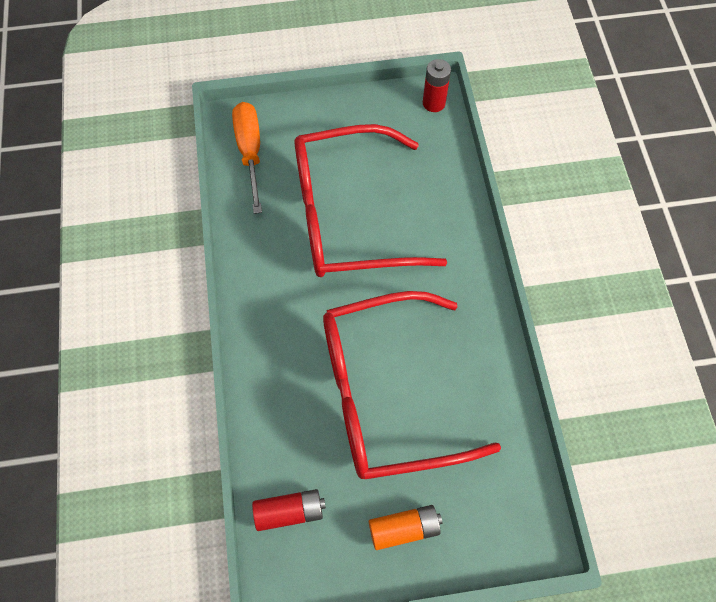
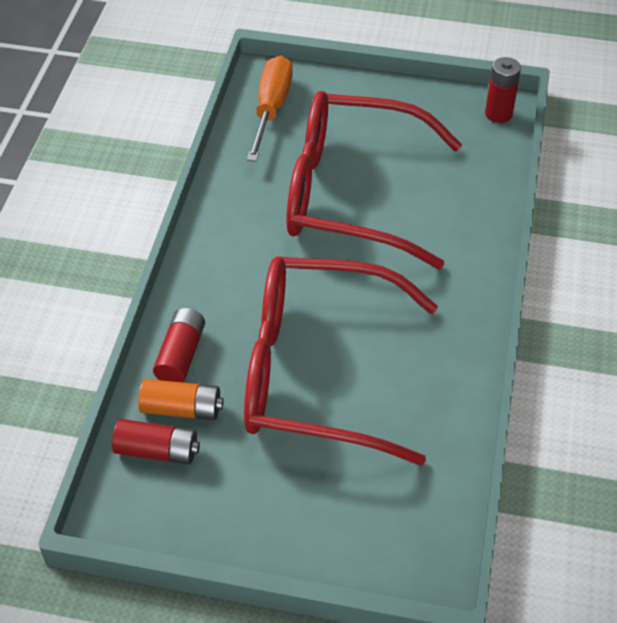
camera: 20 degrees right, 15 degrees down
(272, 415) = (181, 355): none -> red battery
(404, 529) = (277, 508): orange battery -> orange battery (182, 409)

